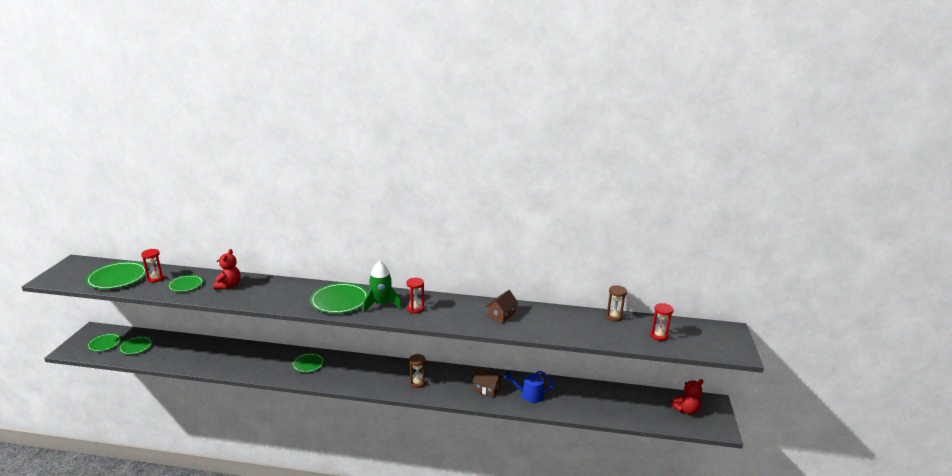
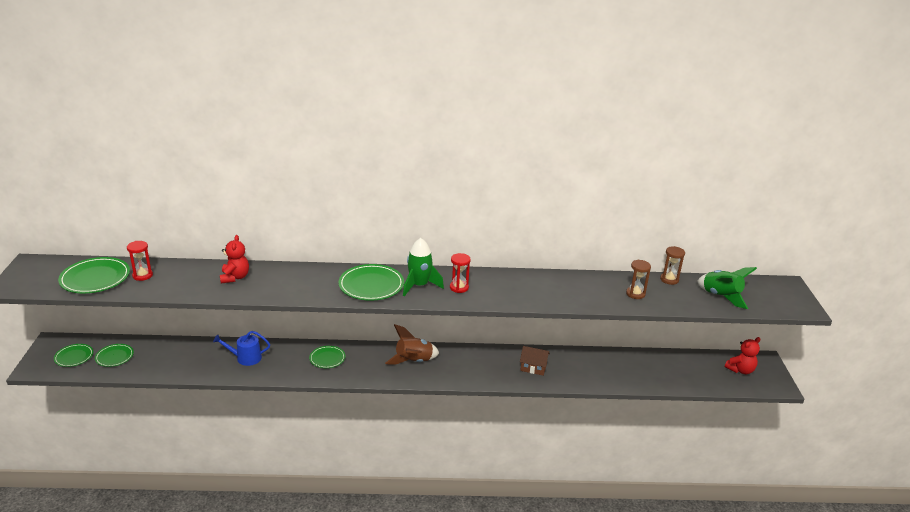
camera: 10 degrees left, 5 degrees up
(185, 285) = (183, 280): green plate -> none
(382, 373) = (414, 361): none -> brown rocket
(417, 383) = (456, 368): brown hourglass -> brown hourglass (635, 294)
(501, 315) = (553, 287): brown house -> none
(529, 395) = (579, 370): blue watering can -> blue watering can (245, 358)
(659, 336) = (721, 296): red hourglass -> green rocket

